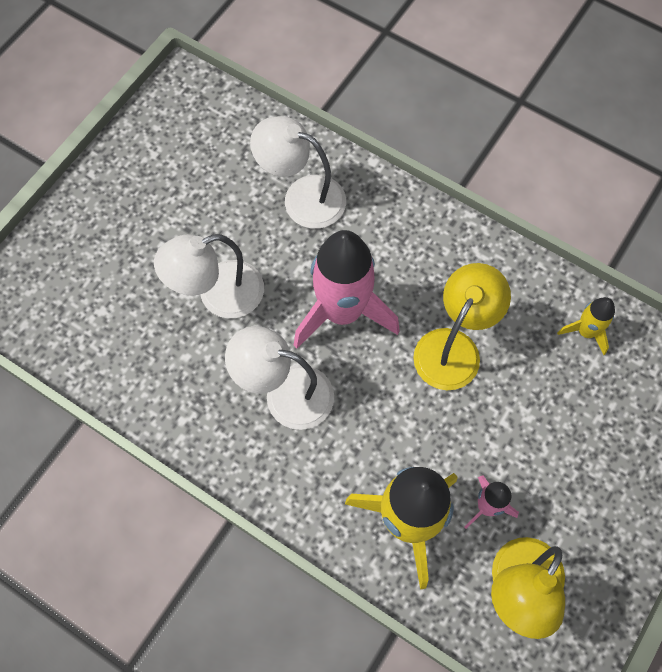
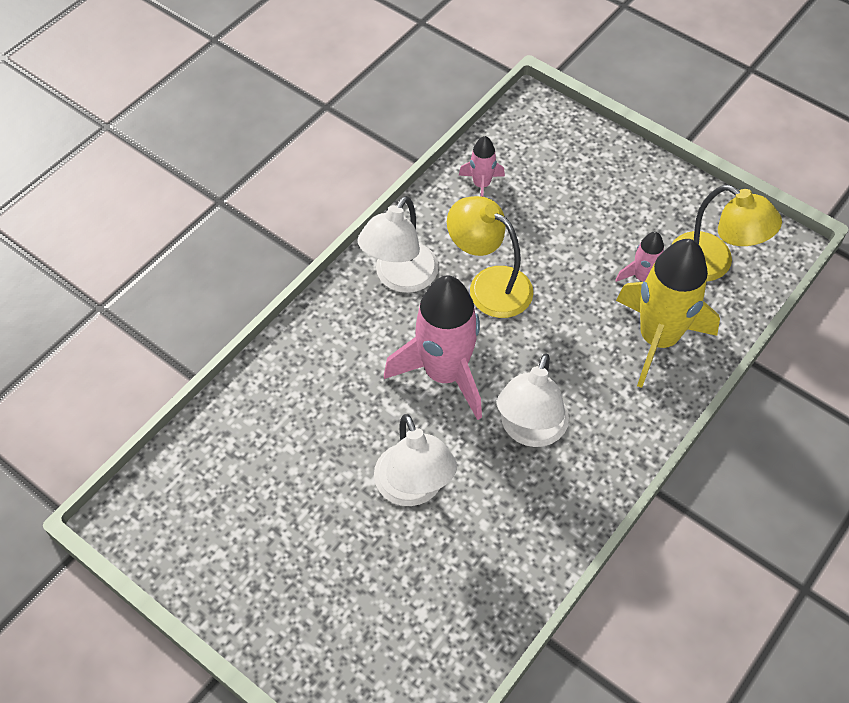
camera: 85 degrees left, 10 degrees down
(302, 197) = (305, 400): white lamp -> white lamp (400, 278)
(586, 332) = (481, 185): yellow rocket -> pink rocket

